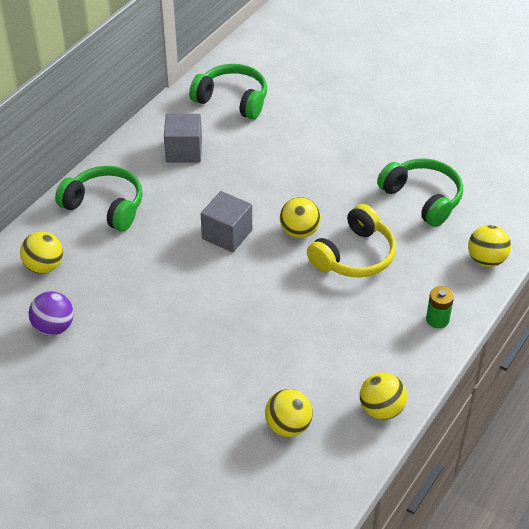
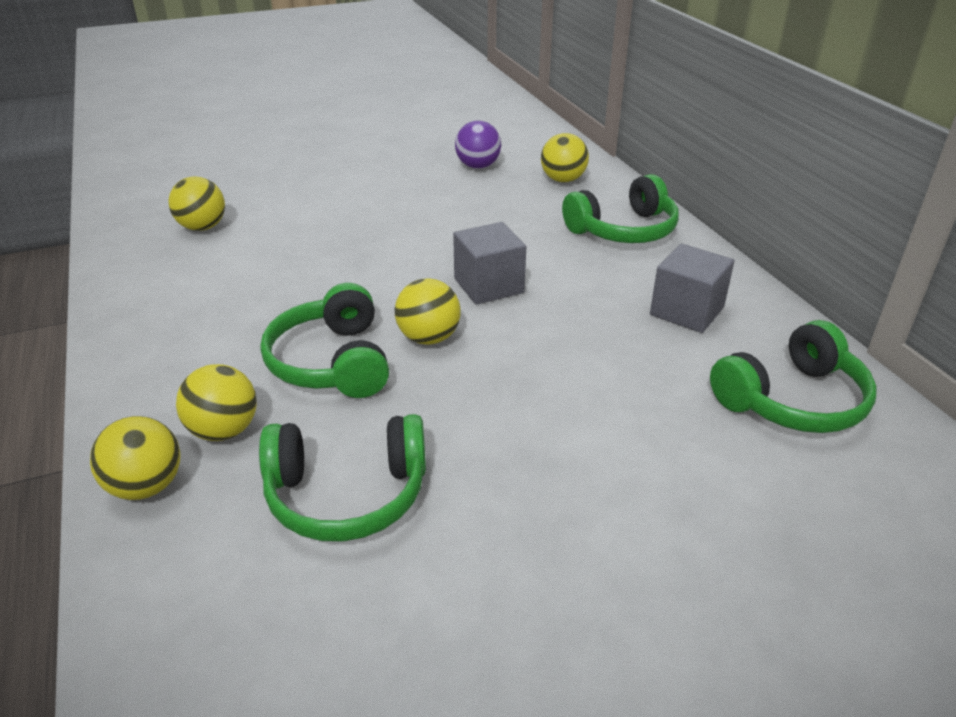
camera: 125 degrees right, 10 degrees down
(354, 255) = (332, 362): yellow headphones -> green headphones
(381, 409) = (126, 280): yellow ball -> yellow ball (224, 430)
(437, 319) = (145, 376): green battery -> none

